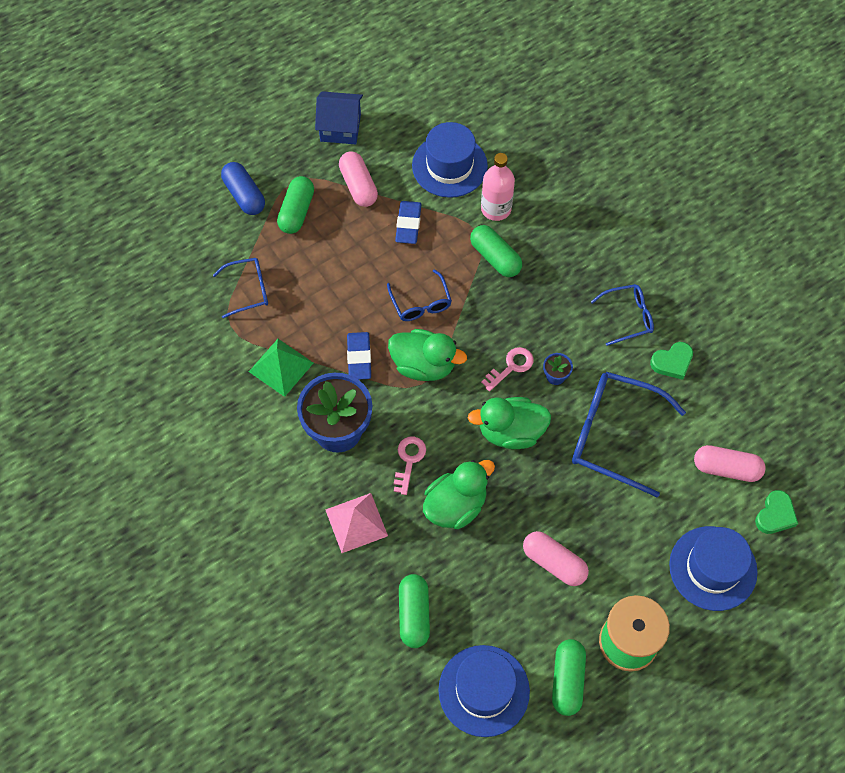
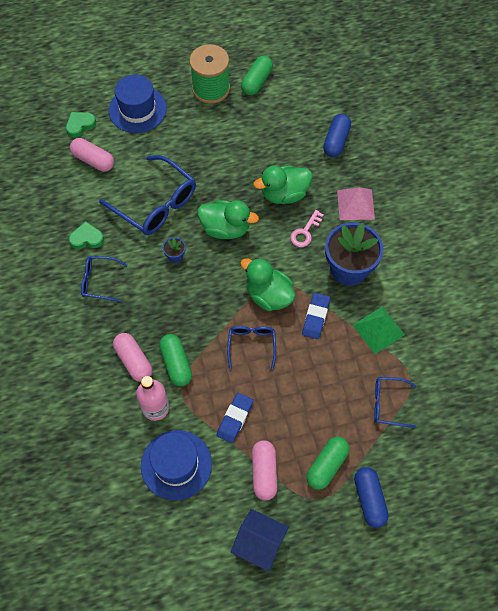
camera: 160 degrees left, 0 degrees up
(414, 614) = (336, 141): green capsule -> blue capsule
(484, 690) = (308, 91): blue hat -> none
(511, 367) = (204, 273): pink key -> none
(554, 562) = (235, 142): pink capsule -> pink capsule (133, 361)

